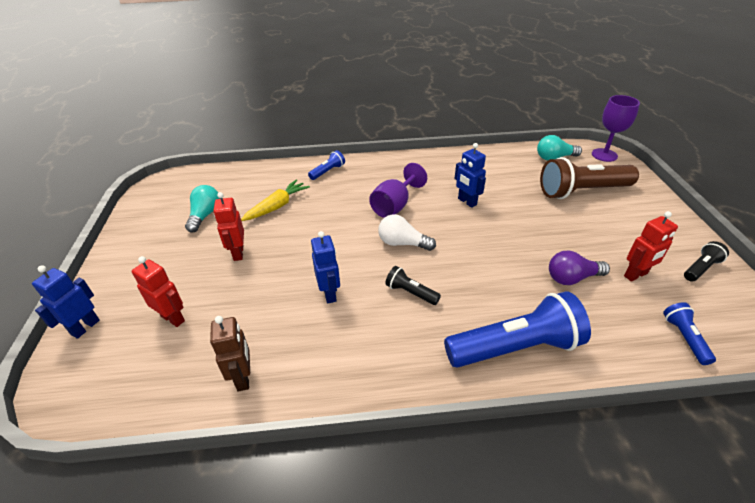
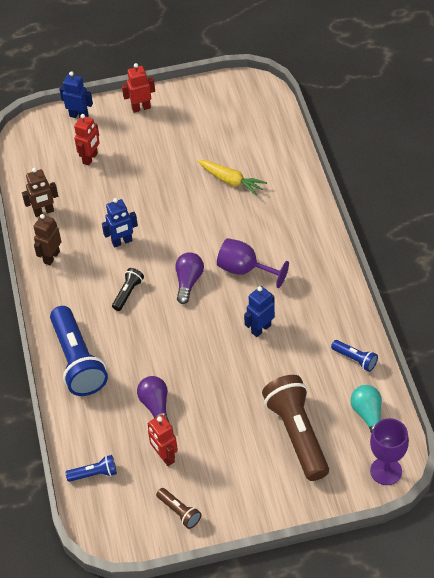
camera: 85 degrees right, 10 degrees up
(205, 215) = (210, 135): turquoise light bulb -> none
(238, 253) = (163, 173): red robot -> red robot (141, 108)
(328, 171) = (298, 206): blue flashlight -> blue flashlight (355, 359)
(333, 371) = (51, 257): none -> brown robot
(402, 243) = (188, 282): white light bulb -> purple light bulb
(700, 268) = (179, 512): black flashlight -> brown flashlight

